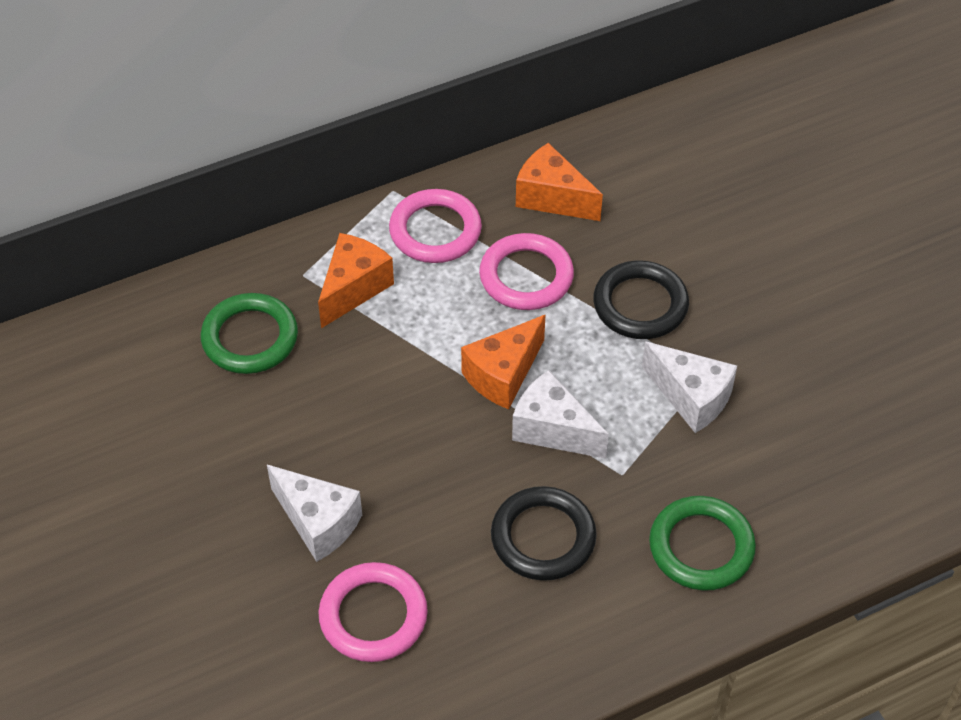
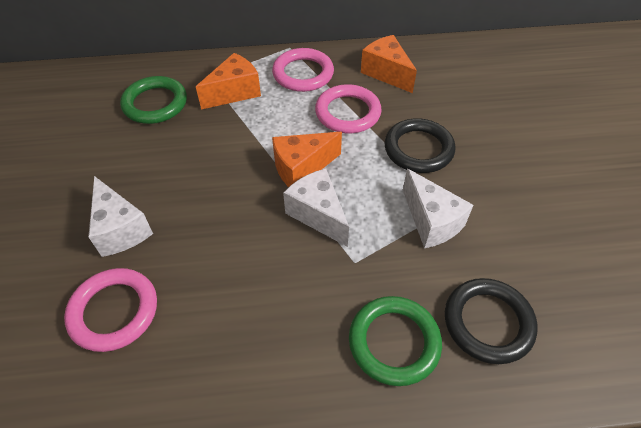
camera: 20 degrees right, 0 degrees up
(543, 537) = (271, 292): black ring -> black ring (488, 322)

